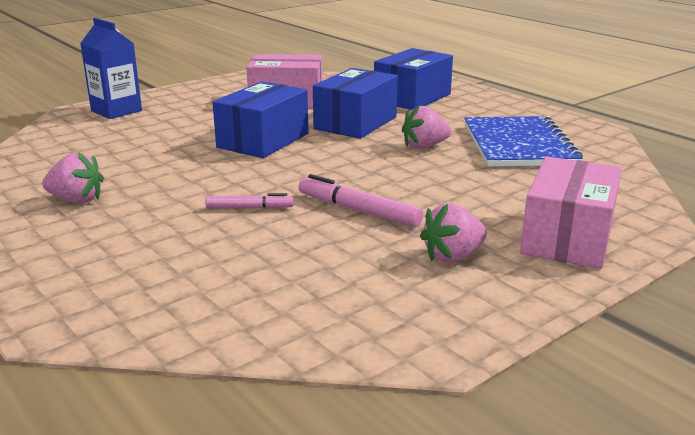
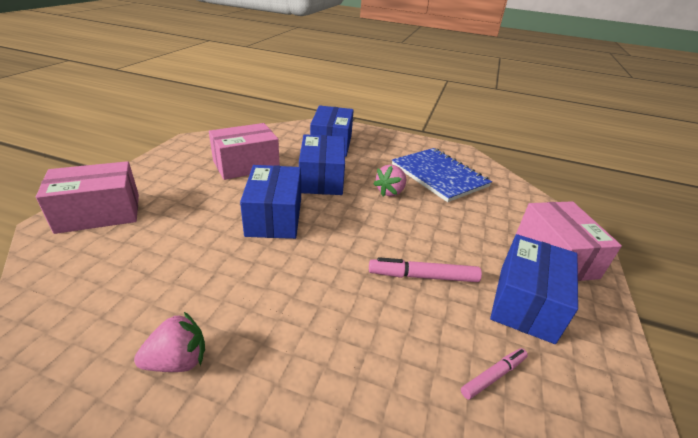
camera: 35 degrees left, 10 degrees up
(116, 111) = (99, 213): blue carton -> pink box
(249, 208) = (347, 305): pink marker -> pink marker (493, 376)
(453, 256) = (526, 302): pink strawberry -> blue box

